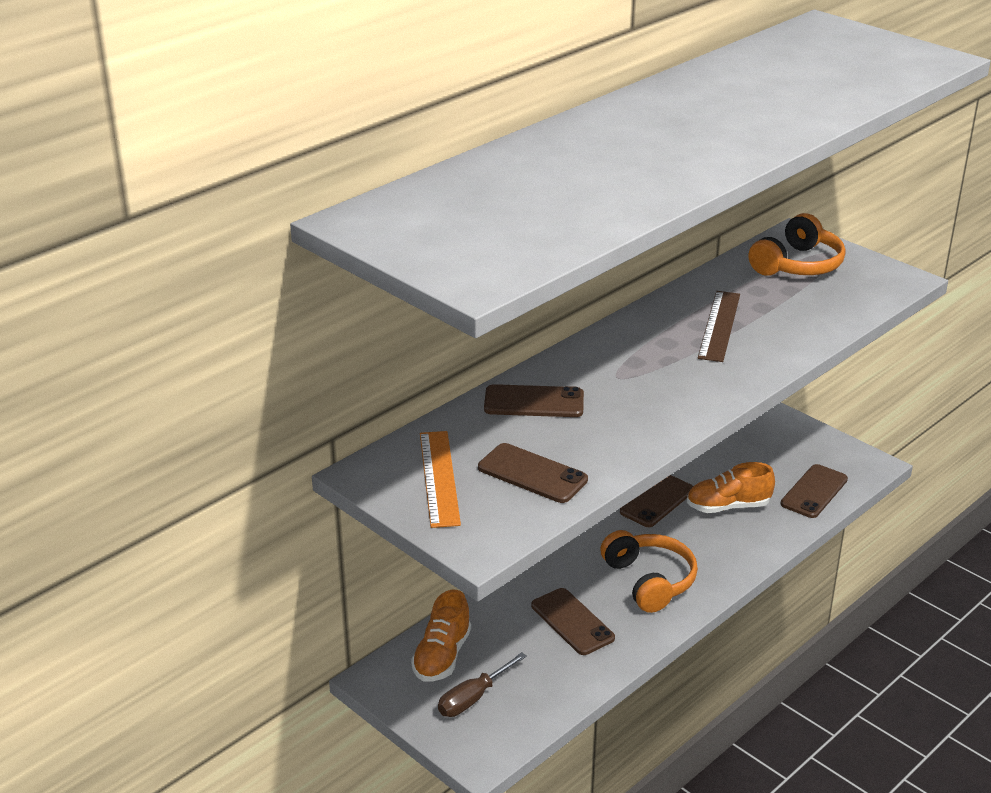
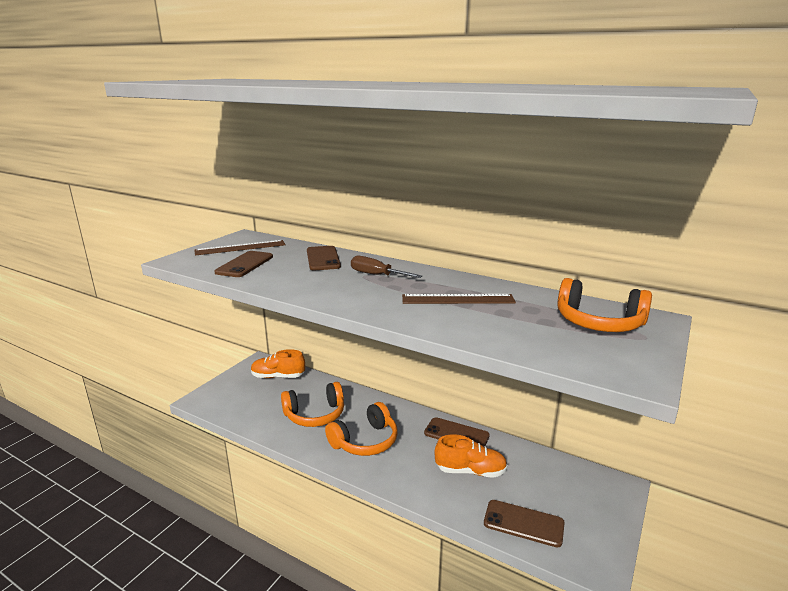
camera: 75 degrees right, 10 degrees down
(439, 478) = (240, 247): orange ruler -> brown ruler
(472, 698) = (245, 390): brown screwdriver -> brown screwdriver (376, 275)
(572, 622) = (315, 415): brown phone -> orange headphones
(728, 506) = (470, 471): orange shoe -> orange shoe turned 120 degrees clockwise

